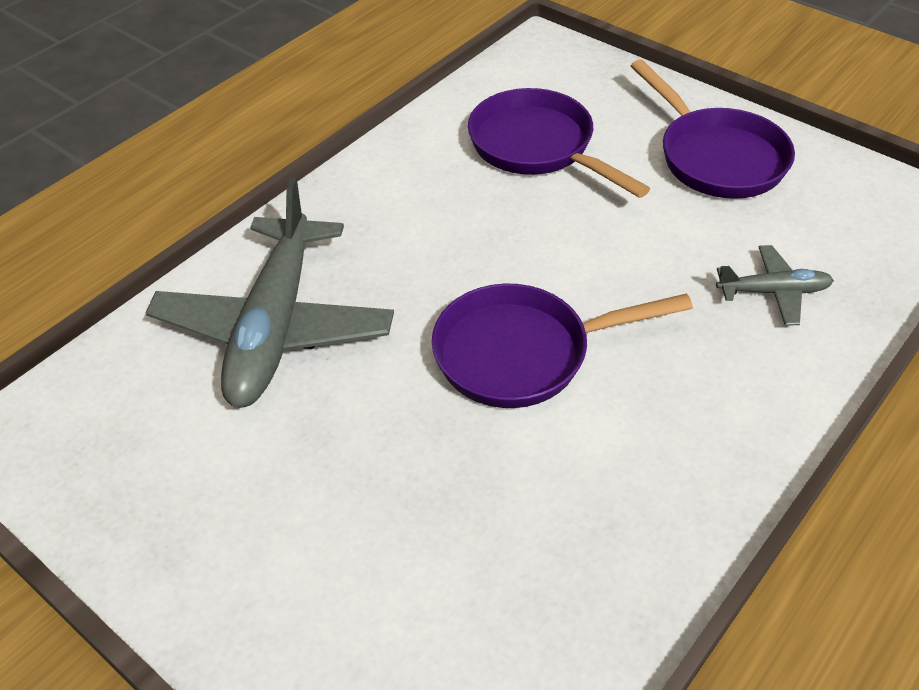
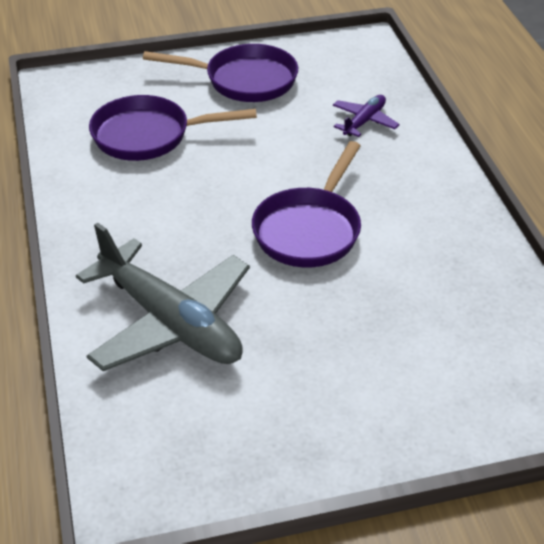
camera: 55 degrees left, 5 degrees down
(773, 292) = (364, 121): grey plane -> purple plane

